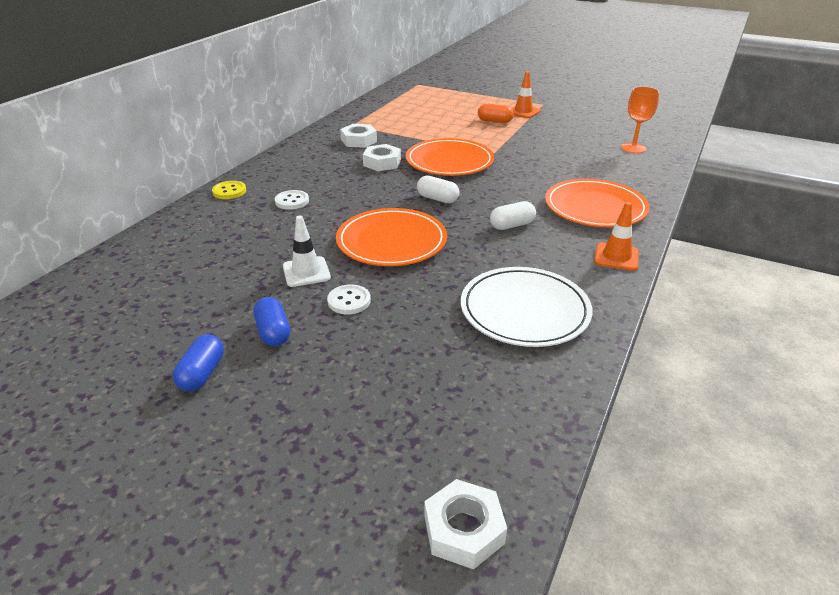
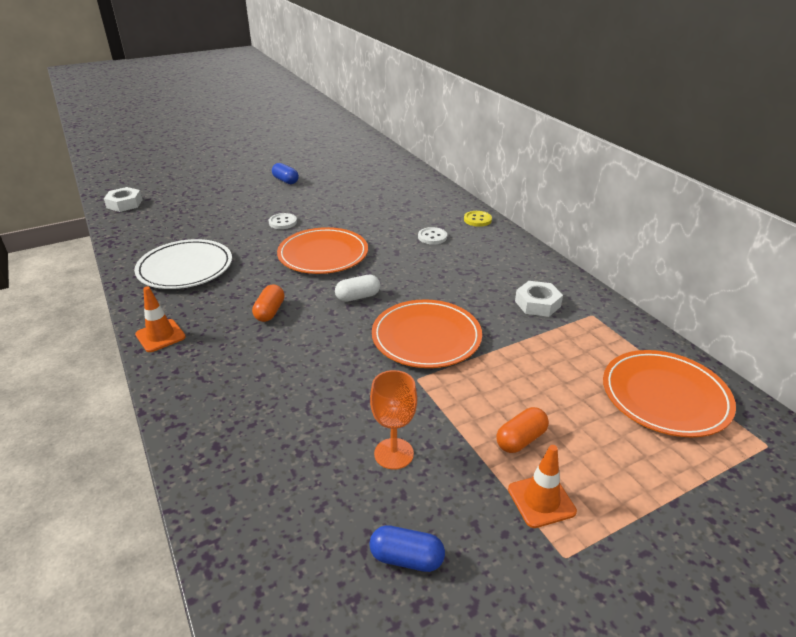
camera: 125 degrees right, 0 degrees up
(273, 332) = (289, 199): blue capsule -> blue capsule (406, 558)
(306, 272) = (330, 219): white traffic cone -> none
(382, 163) = (465, 297): white nut -> none
(512, 225) = (270, 312): white capsule -> orange capsule
(595, 207) = (227, 375): orange plate -> orange plate (665, 396)
(633, 148) = (291, 530): orange goblet -> orange goblet (394, 453)

